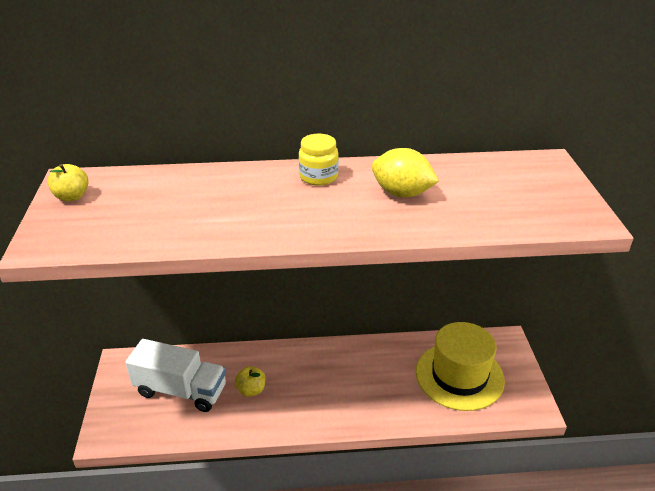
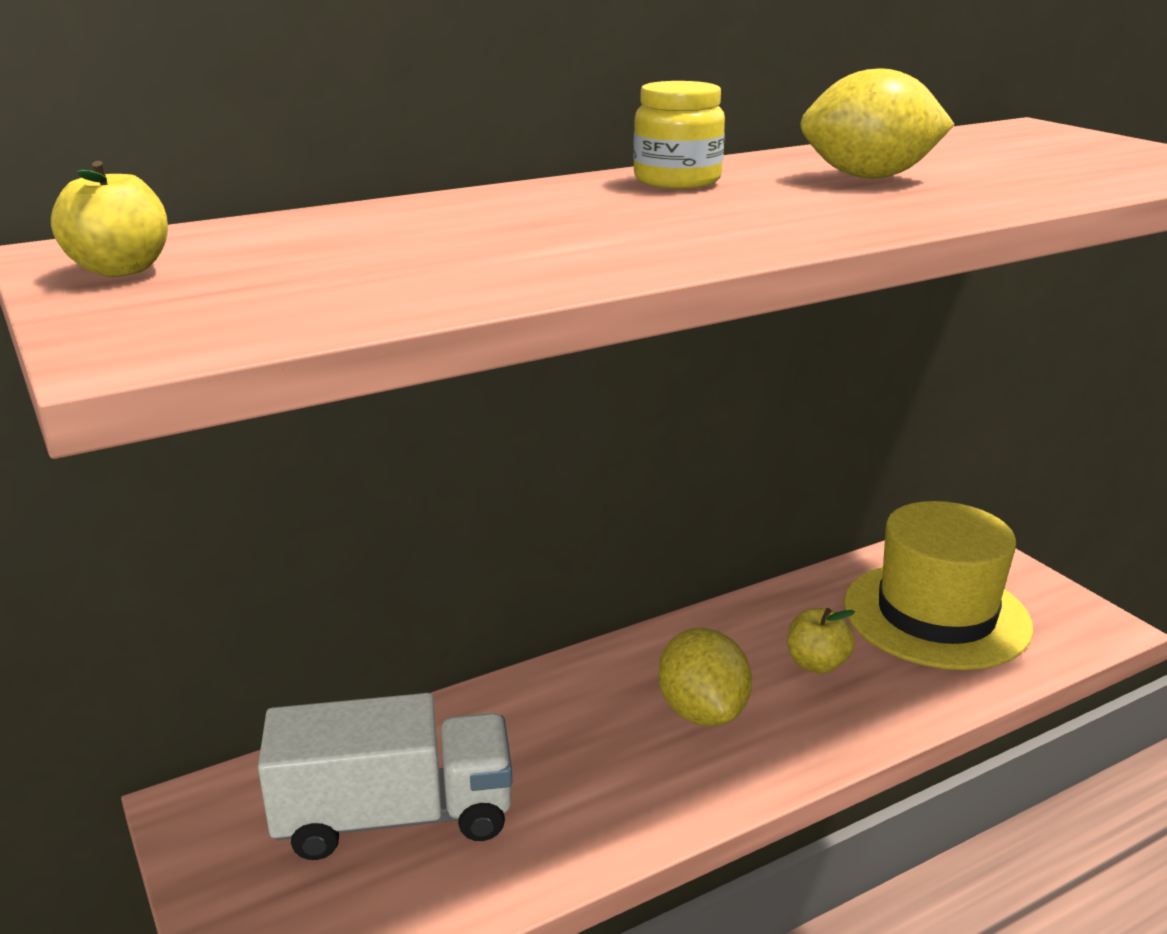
camera: 25 degrees left, 10 degrees down
(251, 390) = (560, 763): yellow apple -> yellow apple (816, 664)
(320, 387) = (702, 712): none -> yellow lemon

